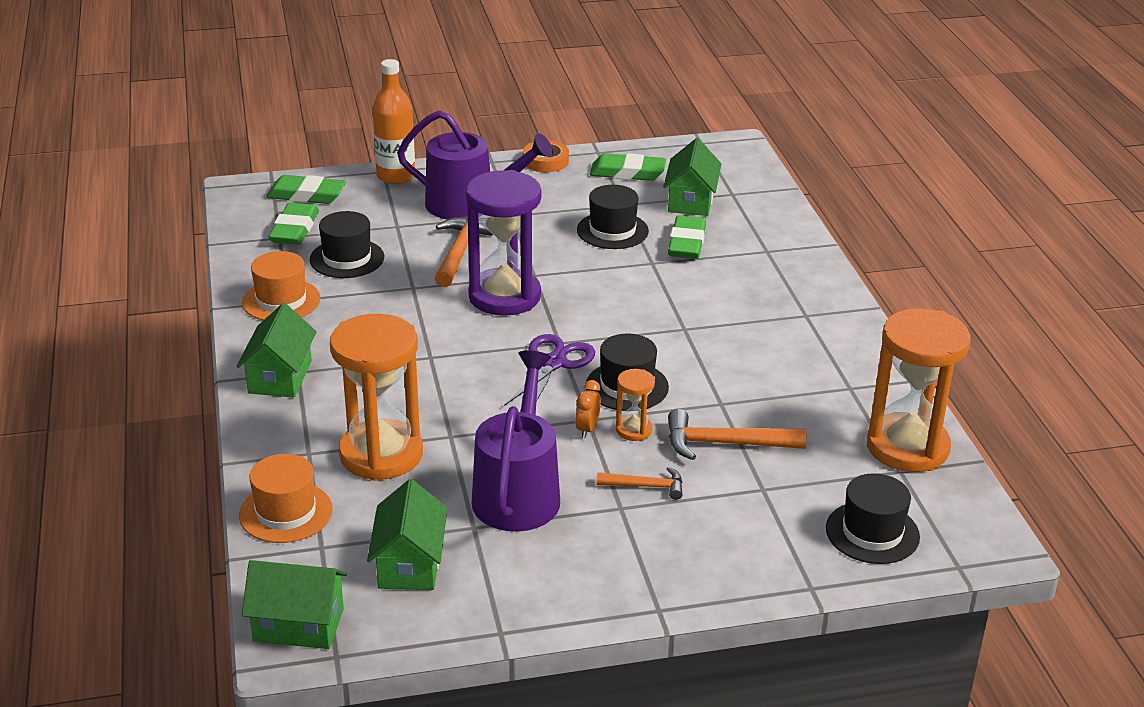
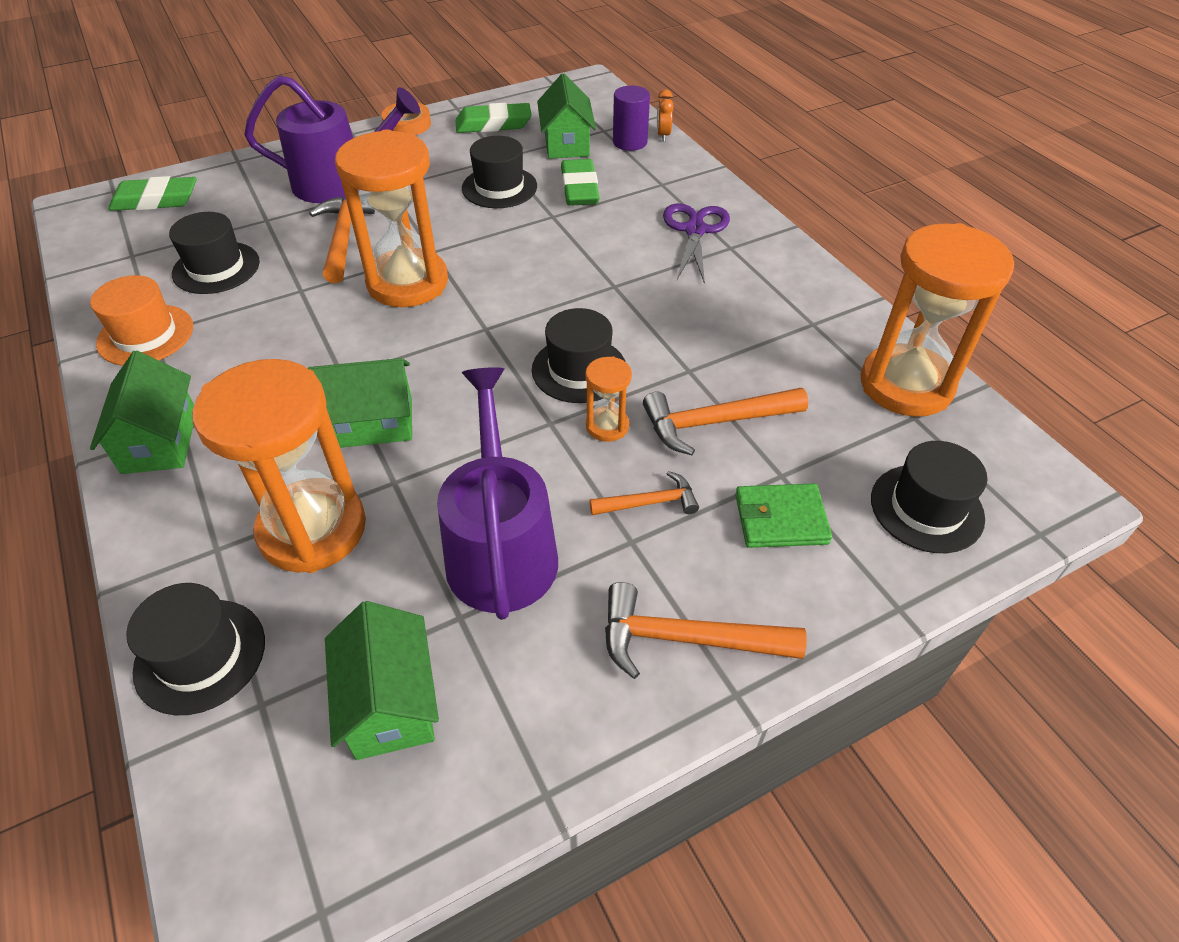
camera: 15 degrees left, 15 degrees up
(286, 512) = (200, 655): orange hat -> black hat
(294, 229) = (148, 243): green eraser -> none
(298, 625) = (252, 865): green house -> green house (372, 423)
(396, 176) = (252, 164): orange bottle -> none
(504, 296) = (407, 282): purple hourglass -> orange hourglass
(554, 363) = (487, 355): purple scissors -> purple scissors (695, 230)
(587, 429) = (554, 436): orange clock -> orange clock (663, 135)
(636, 572) = (687, 639): none -> orange hammer
(747, 516) = (781, 519): none -> green wallet
(753, 208) = (630, 142): none -> purple cylinder

